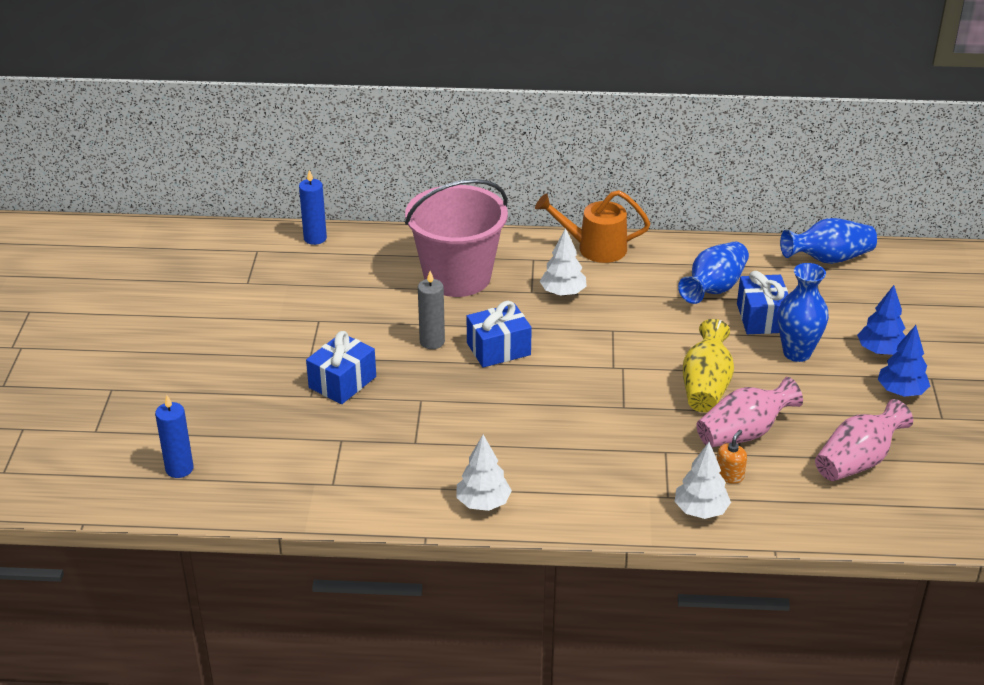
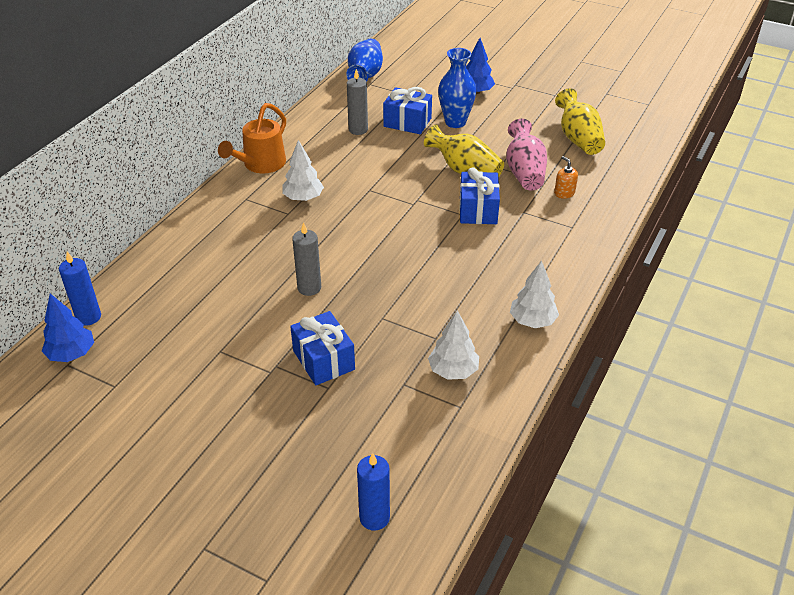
camera: 65 degrees left, 5 degrees up
(457, 277) = (232, 246): pink bucket -> none
(498, 349) = (348, 254): blue gift -> blue gift (478, 210)
(700, 510) = (594, 217): white tree -> white tree (453, 371)
(714, 288) = (358, 130): blue vase -> grey candle
(857, 461) = (578, 139): pink vase -> yellow vase
(901, 392) = (521, 99): blue tree -> blue tree (72, 354)

